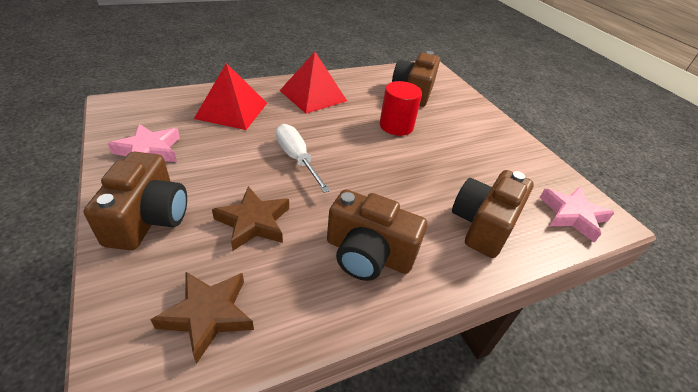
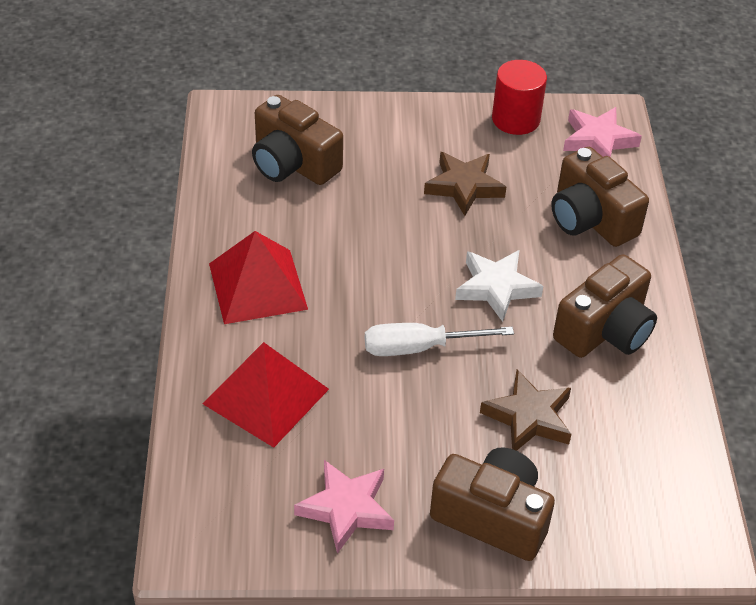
camera: 65 degrees left, 5 degrees up
(208, 315) = (648, 477): brown star -> brown star (464, 186)
(373, 185) = (496, 288): none -> white star
(396, 126) = (378, 219): red cylinder -> red cylinder (515, 119)

